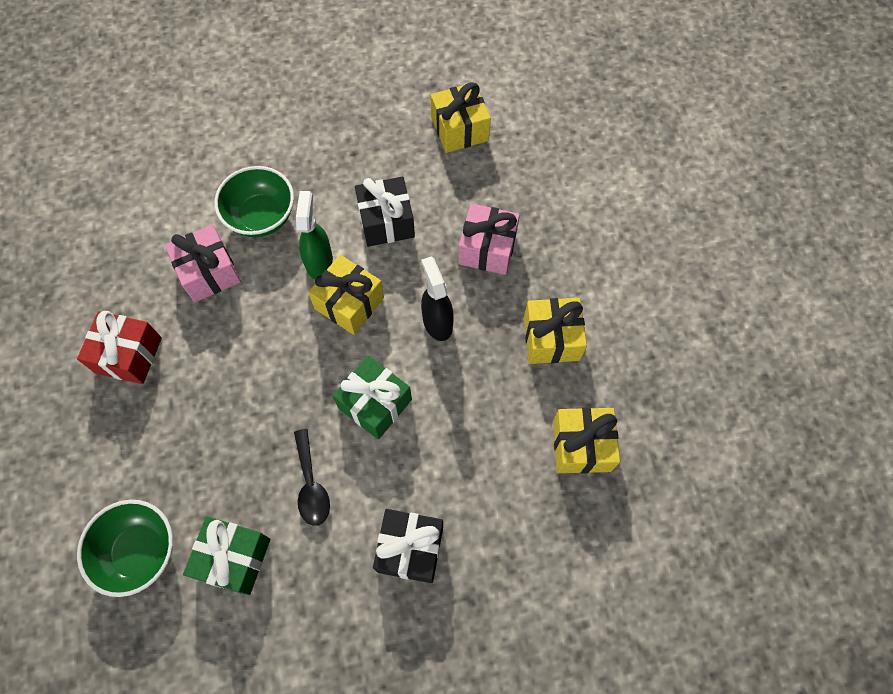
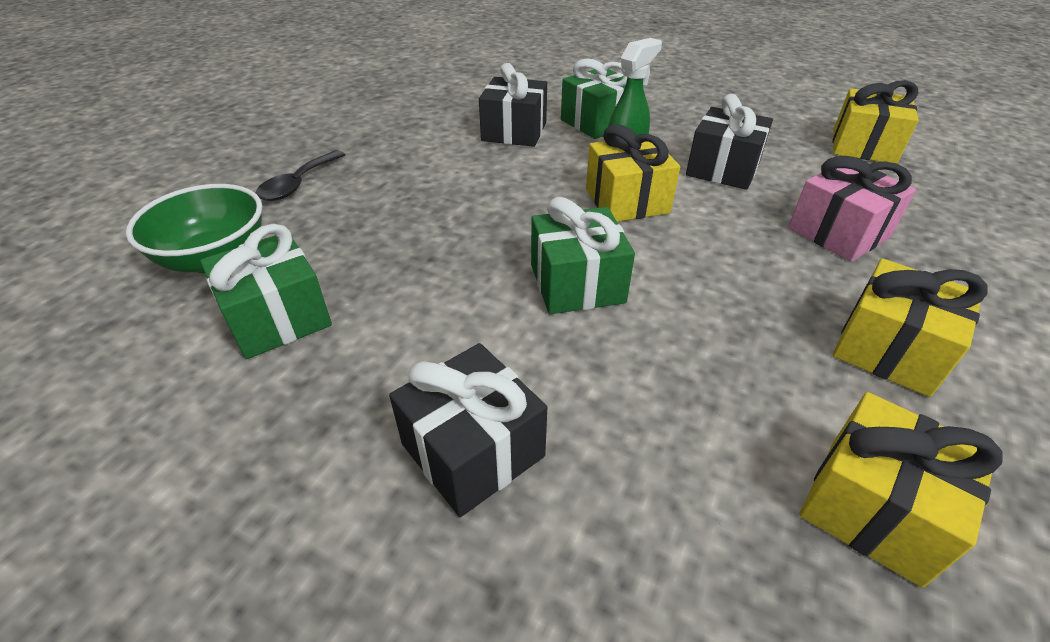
camera: 40 degrees right, 25 degrees down
(128, 355) = (390, 144): red gift -> none
(209, 272) = (514, 132): pink gift -> black gift
(261, 217) = (597, 122): green bowl -> green gift
(311, 485) = (429, 308): black spoon -> black spoon (298, 184)
(437, 322) = (720, 258): black spray bottle -> none

